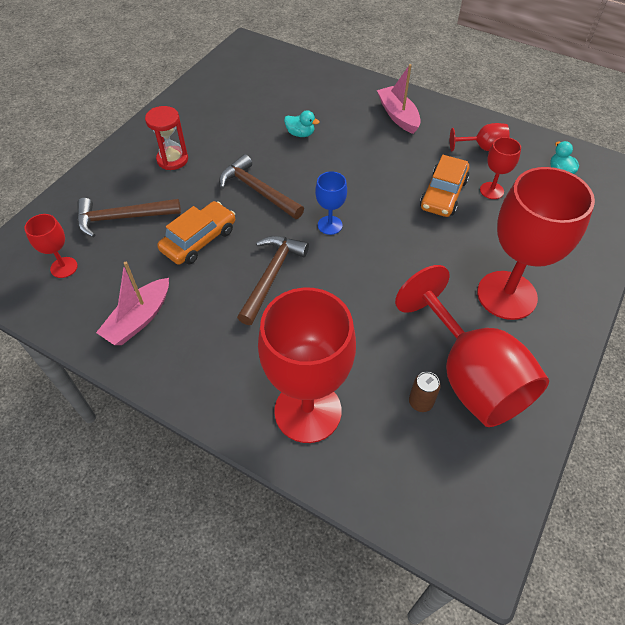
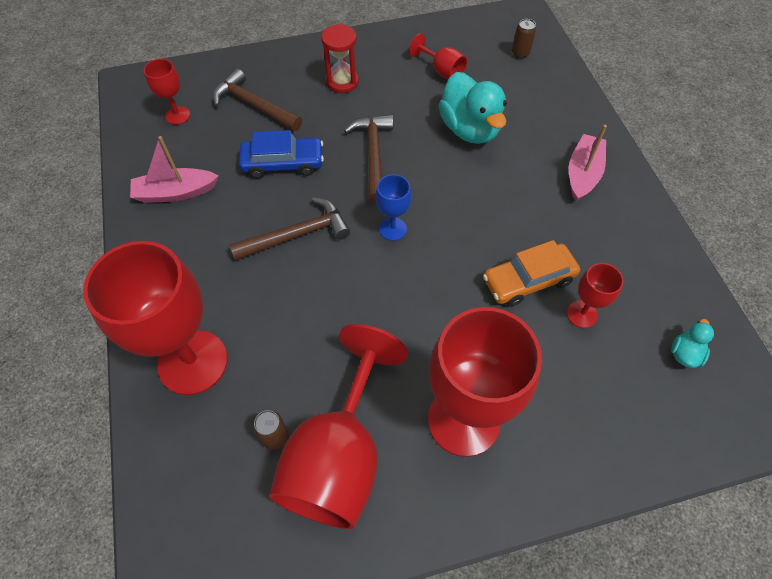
camera: 45 degrees right, 5 degrees up
(199, 240) = (283, 163): orange car -> blue car
(273, 69) = (520, 53): none -> brown can
(300, 134) = (469, 129): turquoise duck -> turquoise duck, size x2.15
(482, 148) = (629, 266): red goblet -> red goblet (442, 71)

